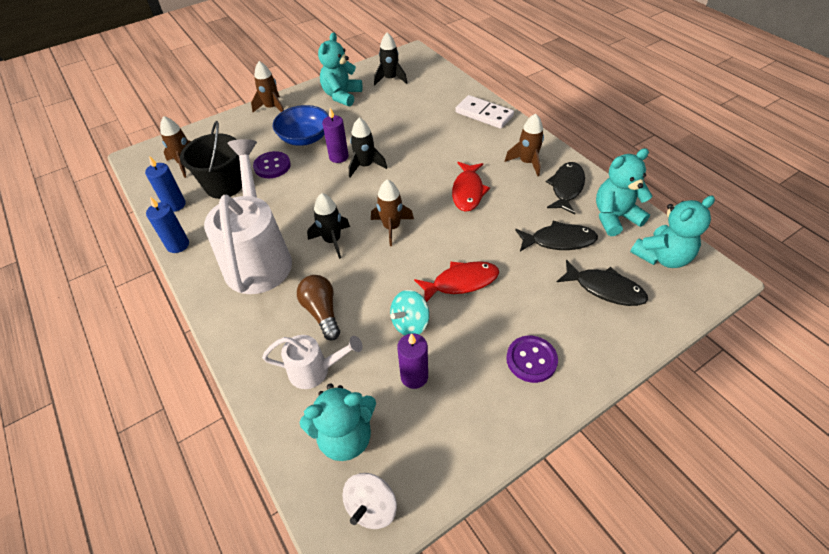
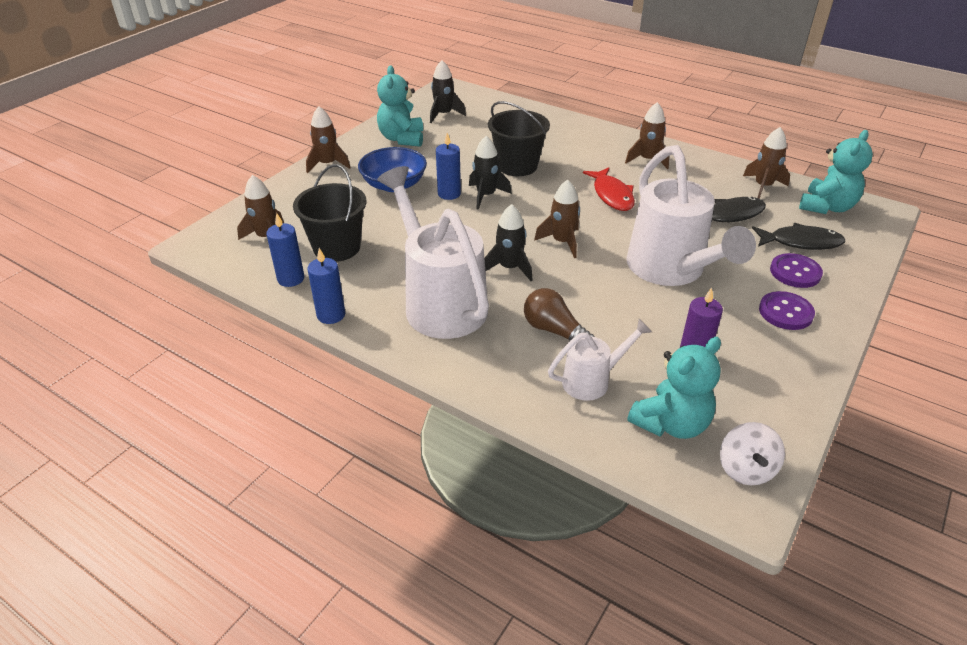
camera: 25 degrees left, 10 degrees down
(272, 166) = (379, 217): purple button -> purple button (795, 272)
(339, 157) = (449, 194): purple candle -> blue candle
(410, 323) = (652, 315): turquoise spinning top -> none
(411, 142) = (517, 166): none -> black bucket
(461, 282) = (670, 270): red fish -> white watering can
(484, 114) = (571, 128): white domino -> none
(566, 187) = (701, 172): black fish -> none
(614, 217) = (763, 186): turquoise teddy bear -> brown rocket

